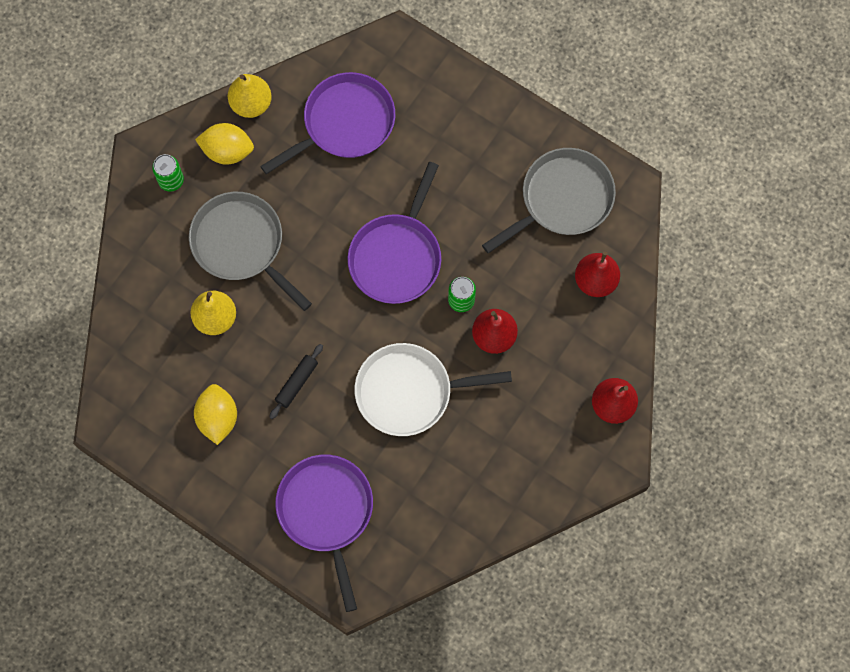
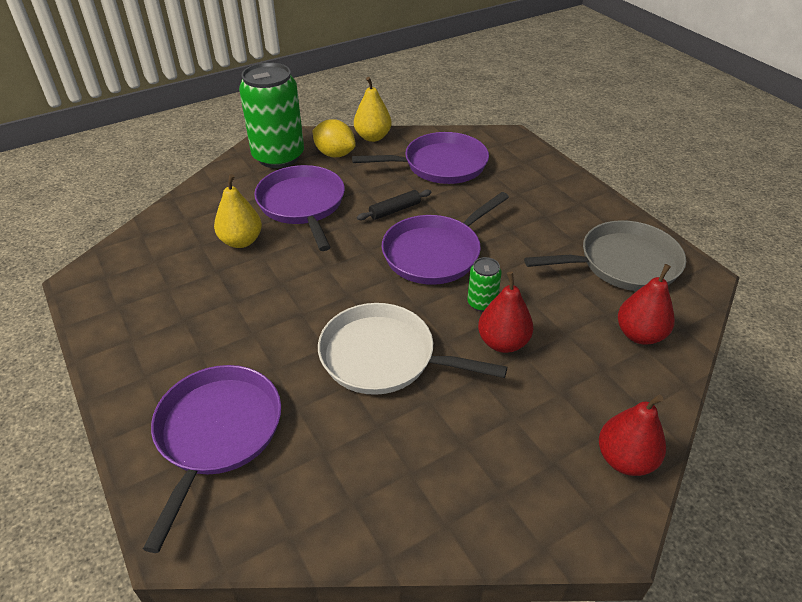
camera: 25 degrees right, 30 degrees down
(171, 180) = (278, 156): green can -> green can, size x2.27
(218, 418) = (179, 309): yellow lemon -> none
(241, 244) = (302, 204): grey pan -> purple pan
(297, 383) = (275, 309): black rolling pin -> black rolling pin (395, 210)

